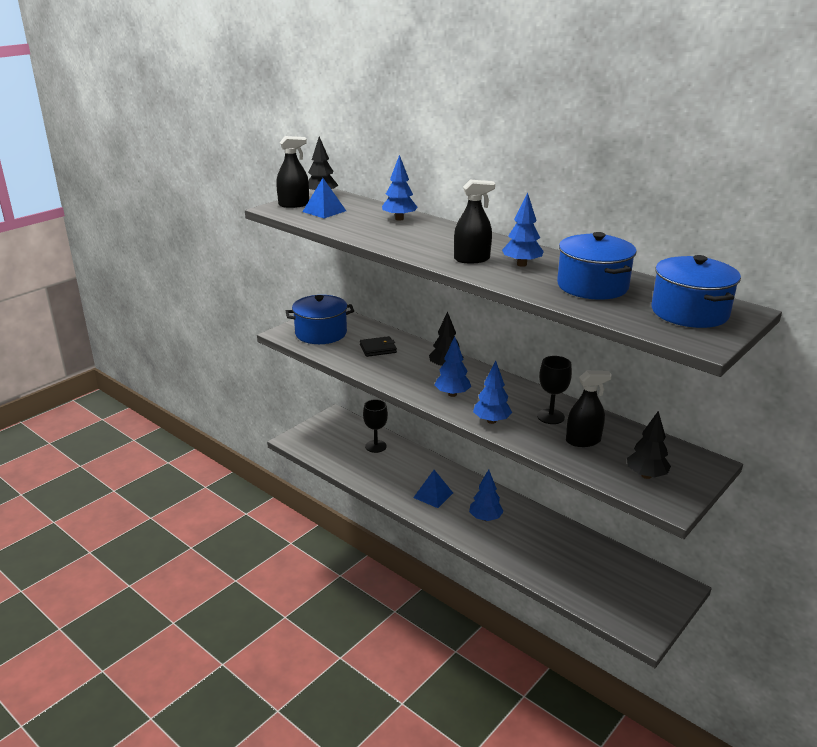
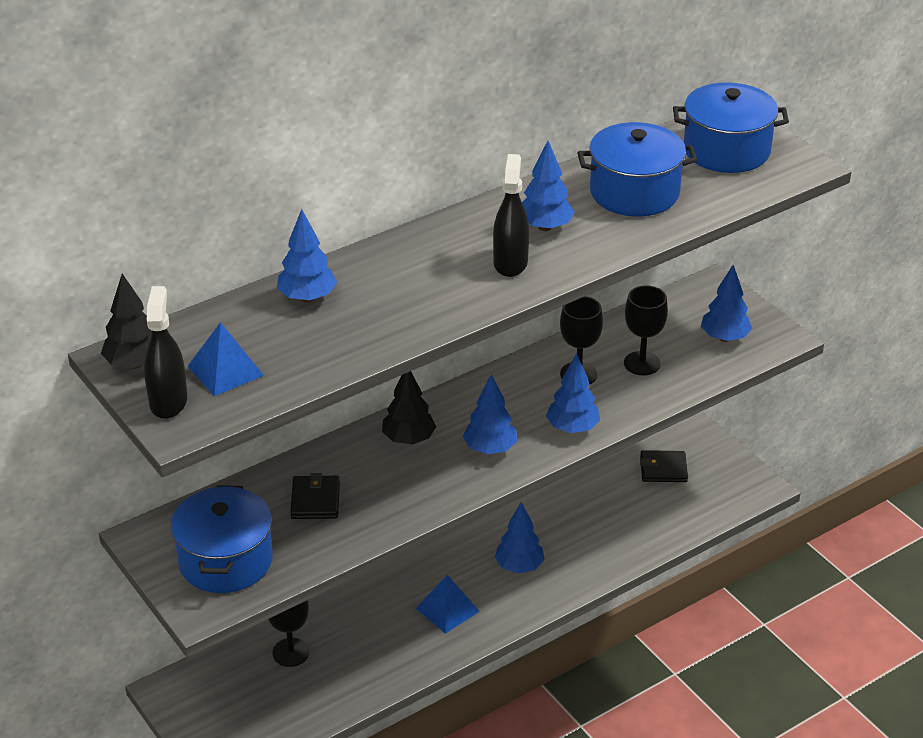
camera: 75 degrees left, 10 degrees up
(583, 441) = (642, 363): black spray bottle -> black goblet
(626, 574) = (663, 469): none -> black wallet
(646, 475) = (724, 337): black tree -> blue tree

